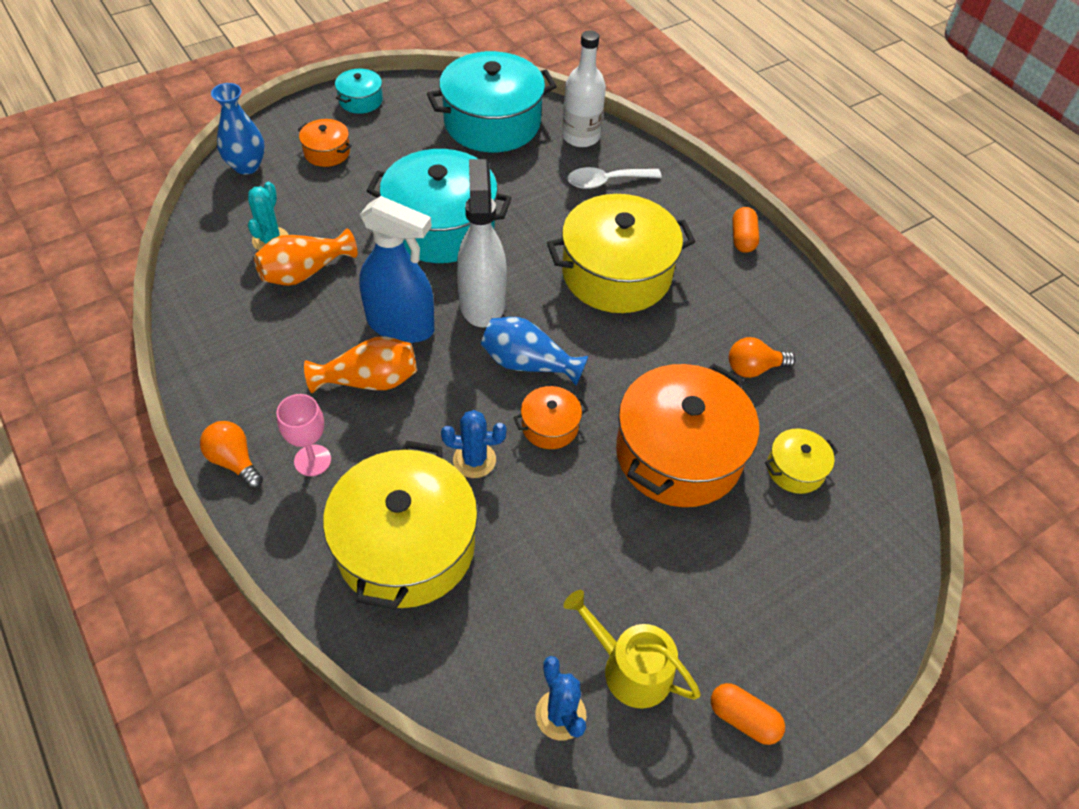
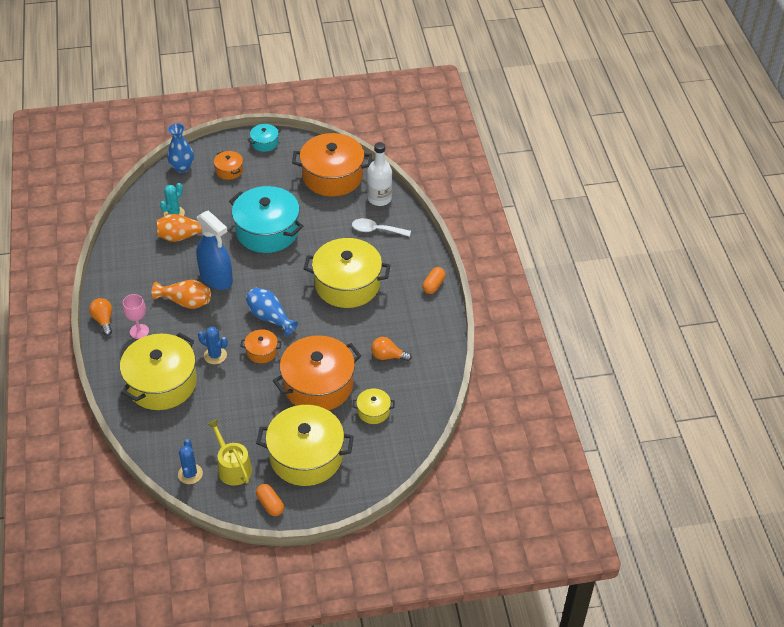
camera: 25 degrees right, 5 degrees down
(482, 302) = (265, 279): white spray bottle -> none
(492, 122) = (332, 176): turquoise pot -> orange pot
(743, 594) = (306, 456): none -> yellow pot

